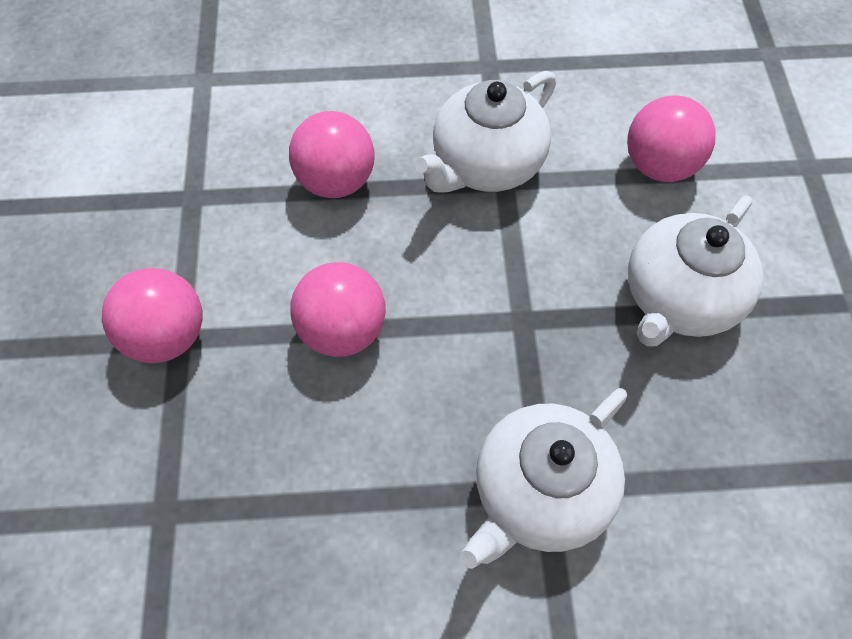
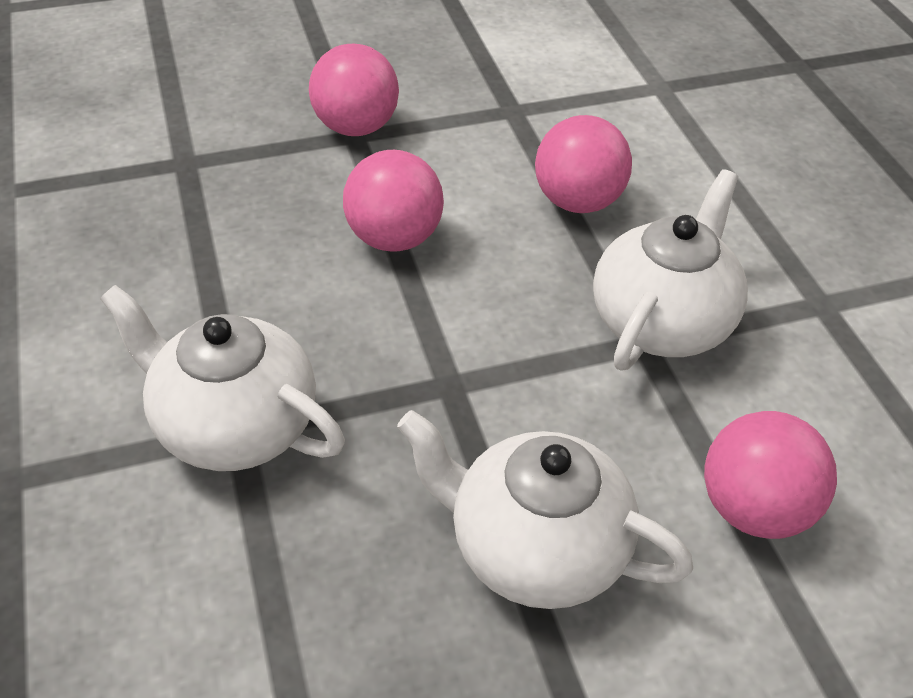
camera: 75 degrees right, 15 degrees down
(486, 164) = (661, 321): white teapot -> white teapot turned 90 degrees clockwise

